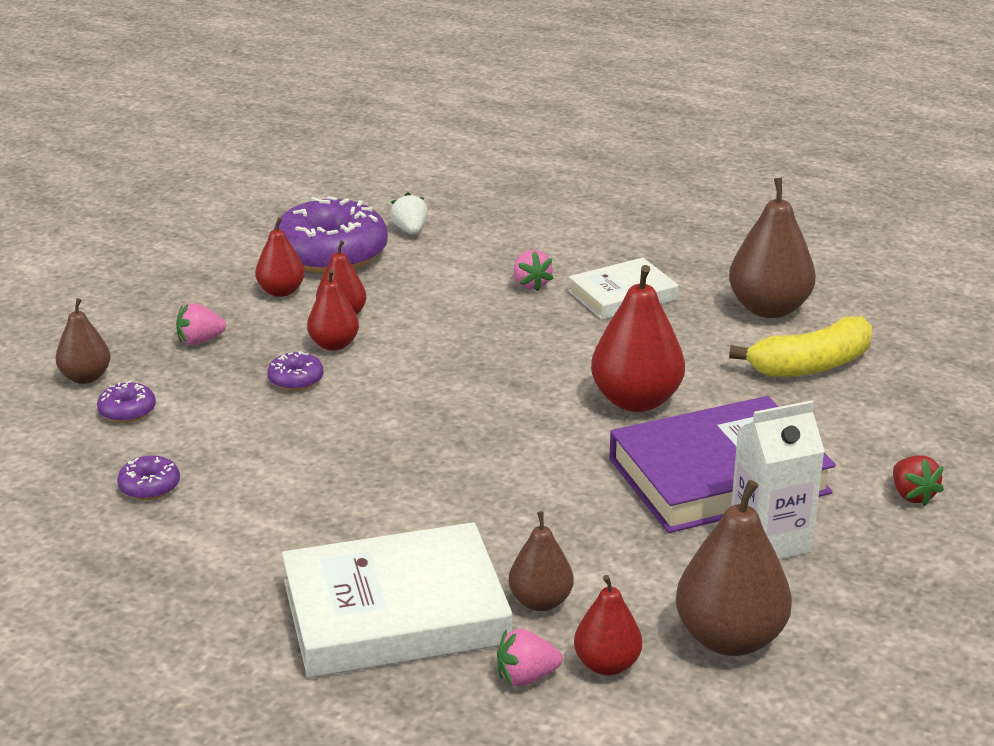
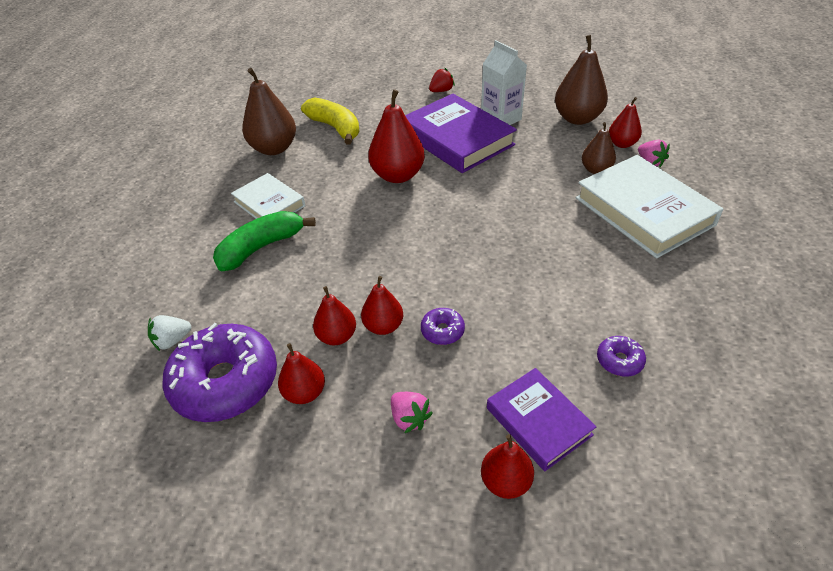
camera: 105 degrees left, 15 degrees up
(86, 377) = (505, 481): brown pear -> red pear
(127, 411) = (538, 421): purple donut -> purple book
(531, 284) = (261, 247): pink strawberry -> green banana

